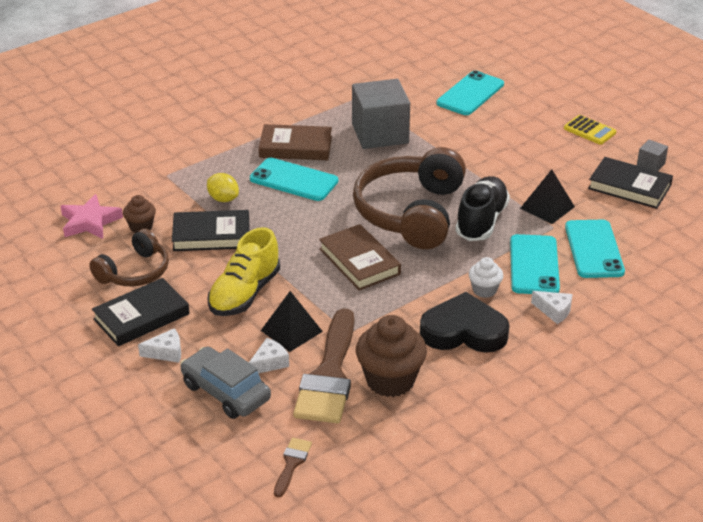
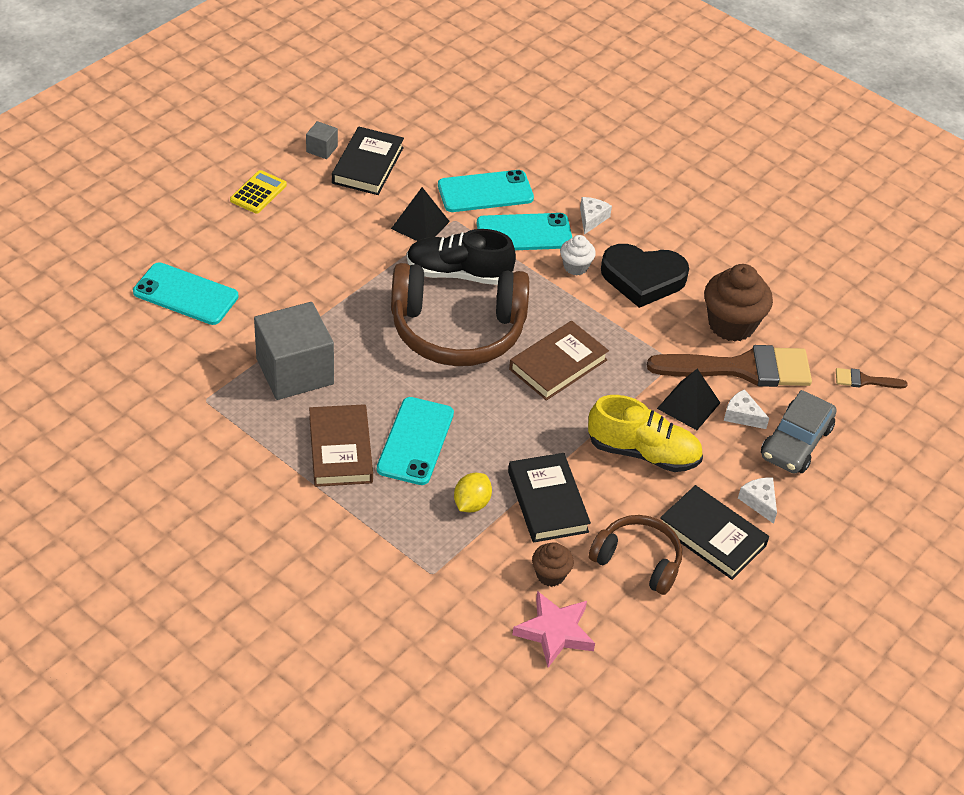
camera: 105 degrees left, 10 degrees up
(464, 331) = (643, 278): black heart -> black heart turned 75 degrees counterclockwise

